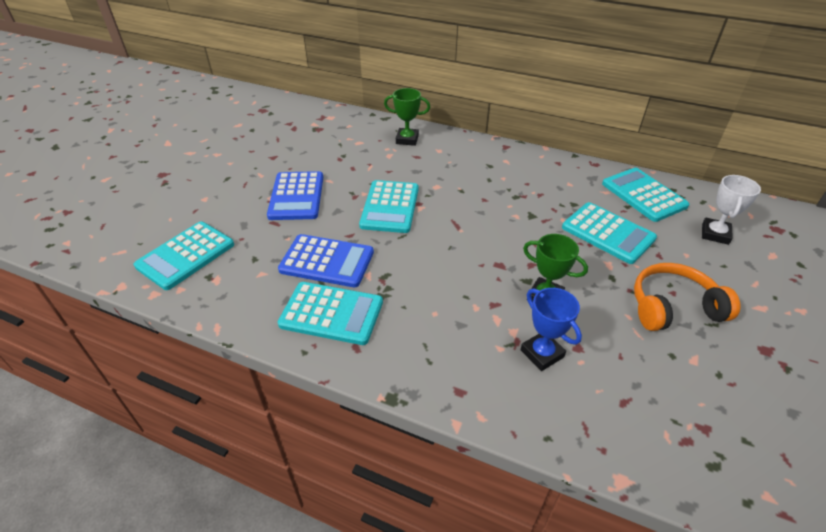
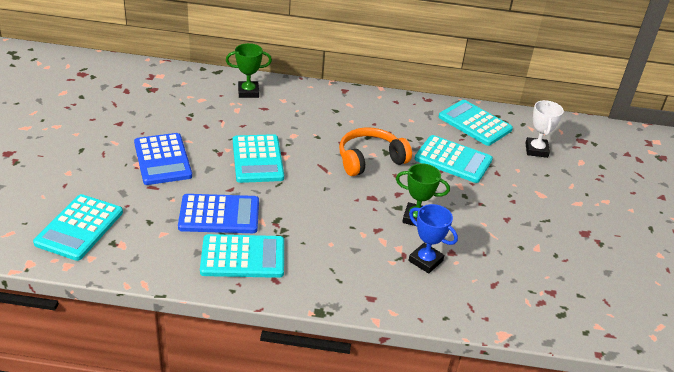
camera: 20 degrees left, 5 degrees down
(673, 307) = (515, 212): orange headphones -> orange headphones (370, 159)

